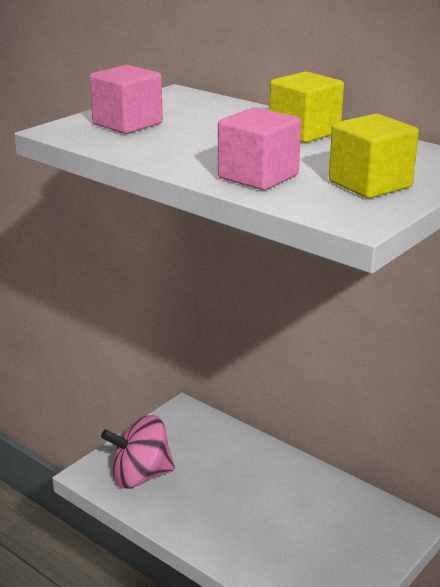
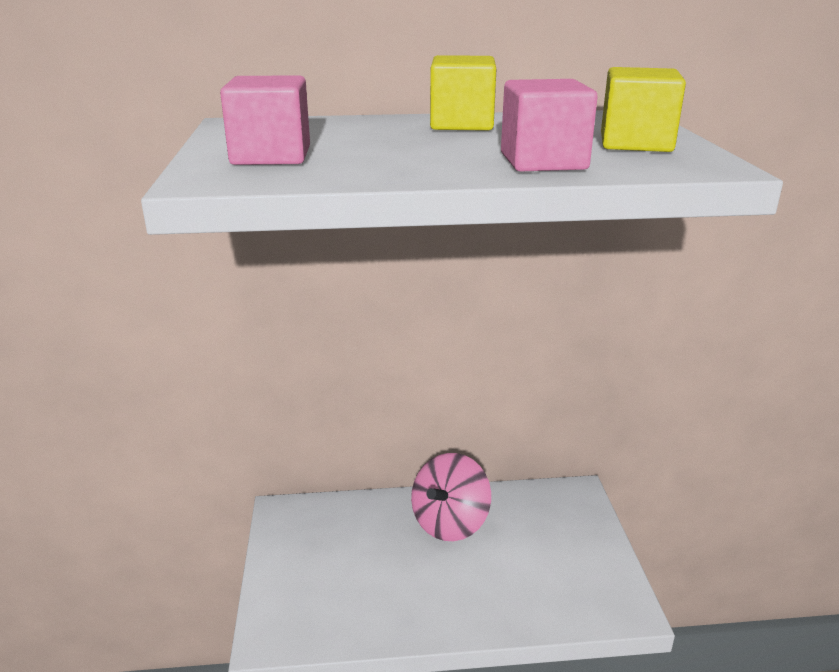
camera: 45 degrees left, 0 degrees up
(140, 476) = (324, 602): pink spinning top -> pink spinning top (450, 522)

